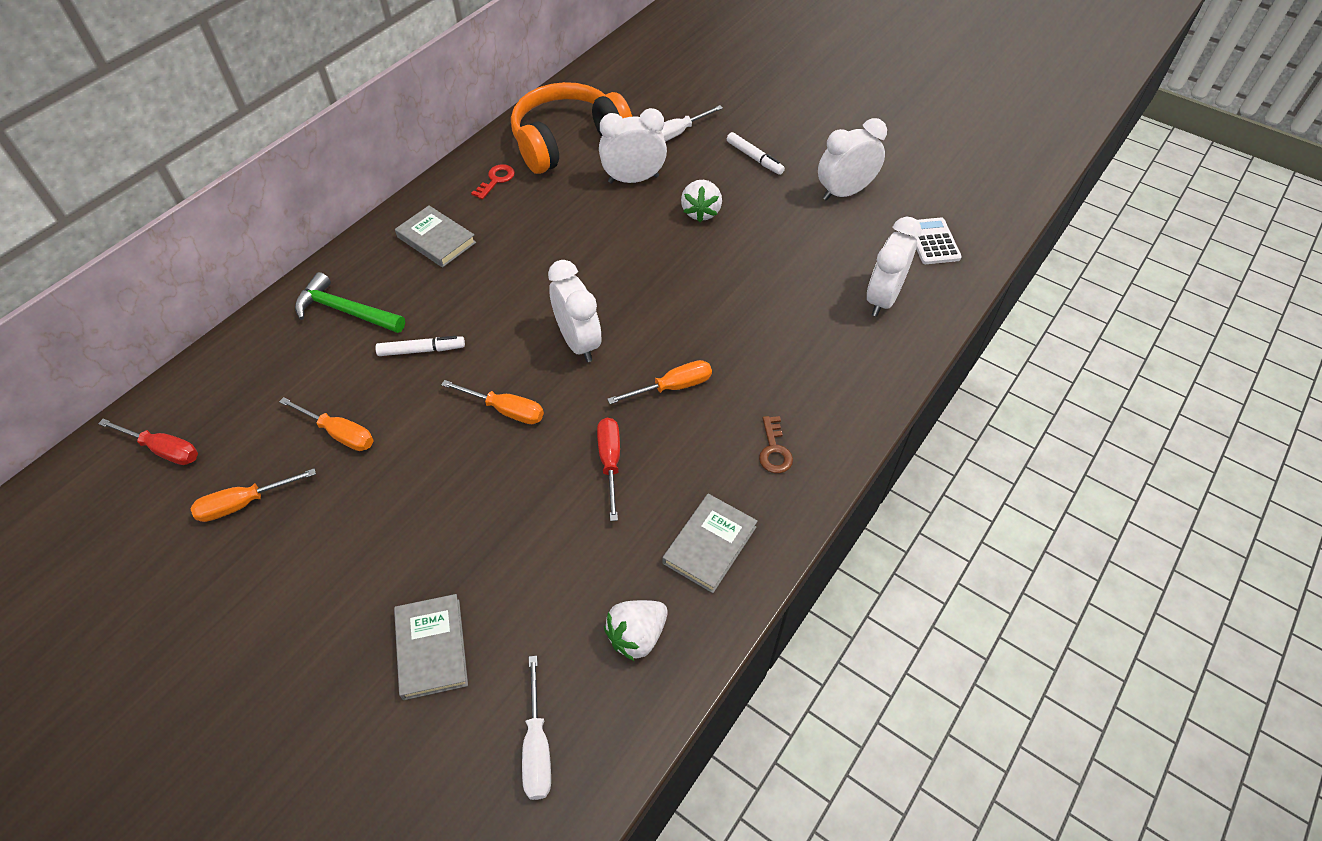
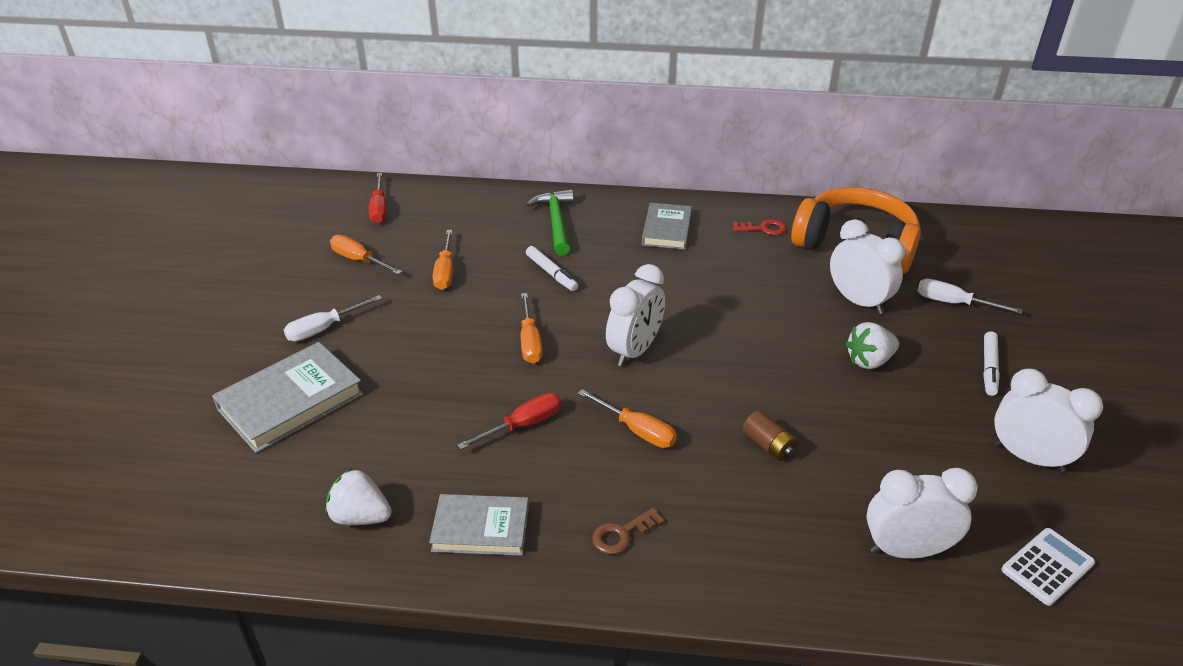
camera: 60 degrees right, 15 degrees down
(432, 648) = (291, 401): grey book -> grey book, size x1.51
(537, 746) = (233, 497): white screwdriver -> white screwdriver (324, 329)
(744, 316) = (768, 445): none -> brown battery

